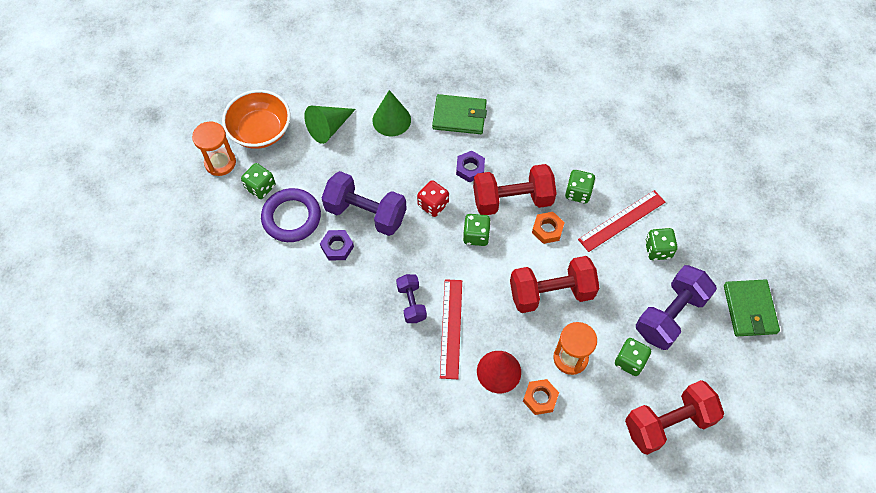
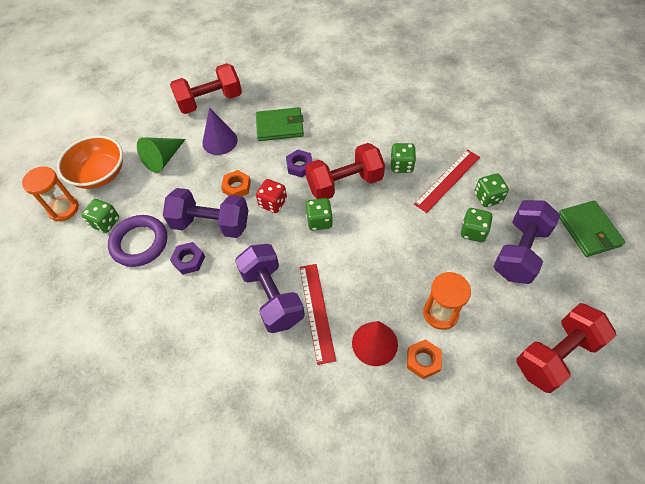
camera: 10 degrees left, 5 degrees down
(391, 120) = (220, 141): green cone -> purple cone
(411, 303) = (272, 296): purple dumbbell -> purple dumbbell, size x1.79
(547, 229) = (383, 202): orange nut -> orange nut (237, 187)
(551, 293) = (403, 256): red dumbbell -> red dumbbell (210, 101)
(630, 361) = (498, 303): green dice -> green dice (473, 232)

